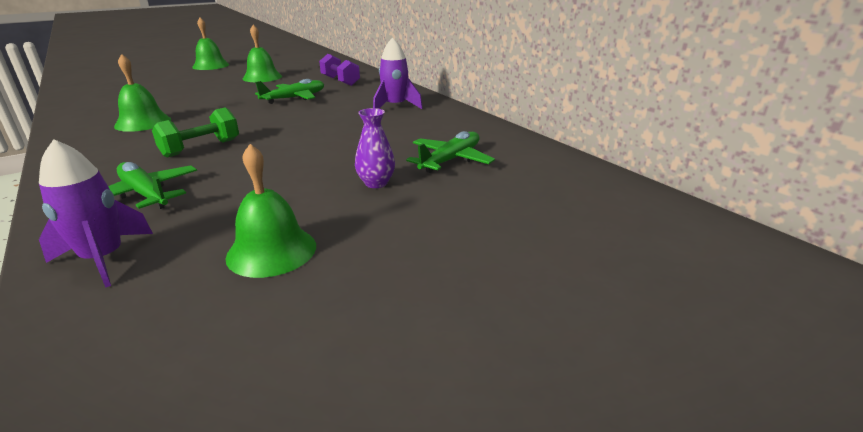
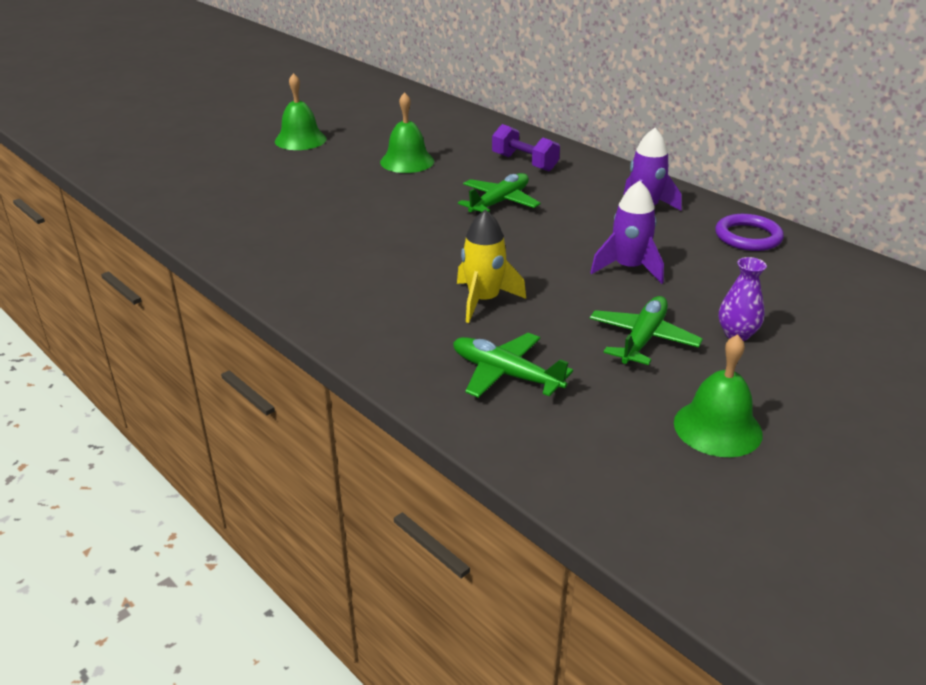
camera: 10 degrees left, 5 degrees up
(104, 258) = (566, 455): purple rocket -> purple rocket (629, 268)
(143, 122) = (354, 263): green bell -> none
(201, 148) = (483, 300): green dumbbell -> yellow rocket
(450, 160) = (786, 293): green plane -> green plane (643, 339)
(457, 125) = (748, 237): none -> purple ring

